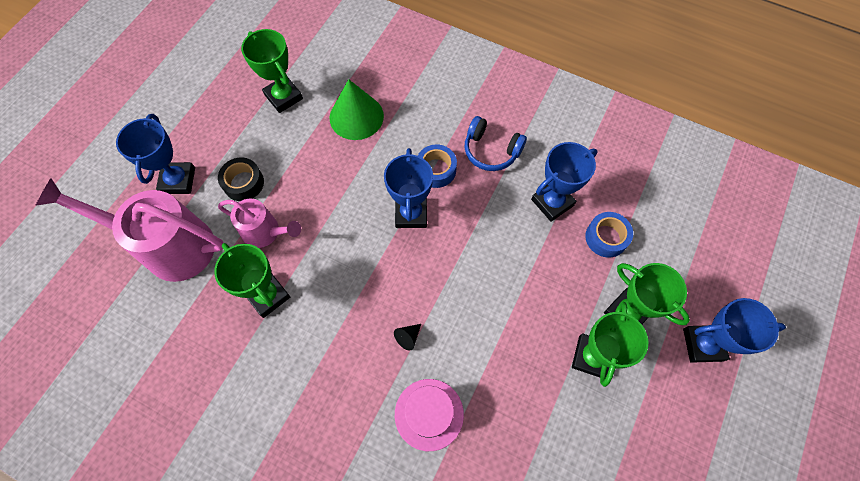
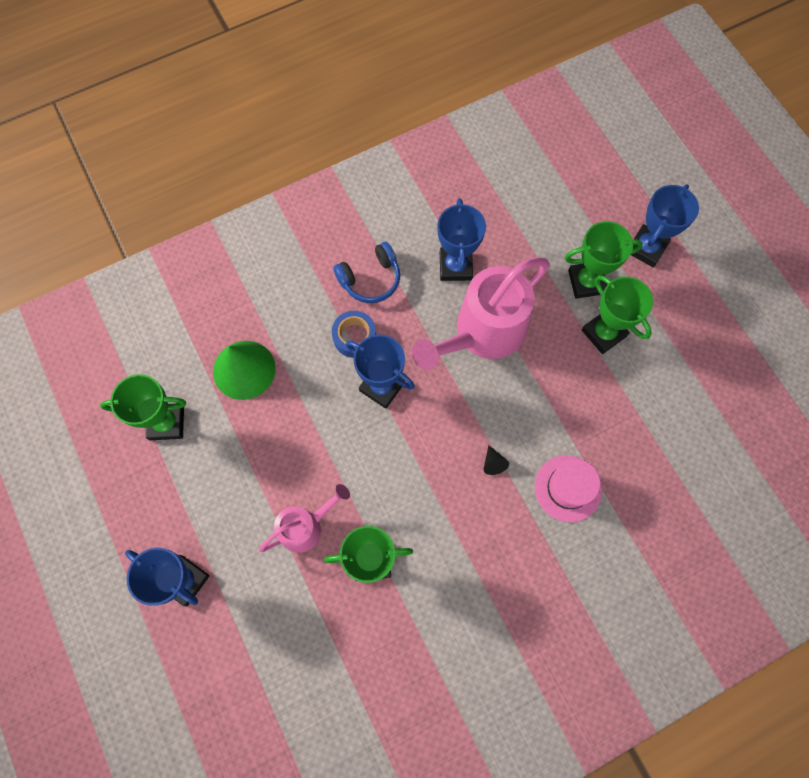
camera: 55 degrees left, 5 degrees up
(168, 245) = (252, 628): pink watering can -> pink watering can (481, 334)
(243, 183) = (236, 517): black tape -> none
(606, 237) = (516, 249): blue tape -> none

